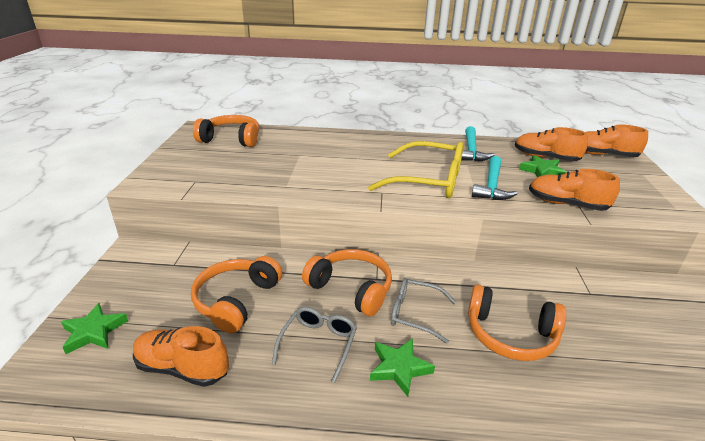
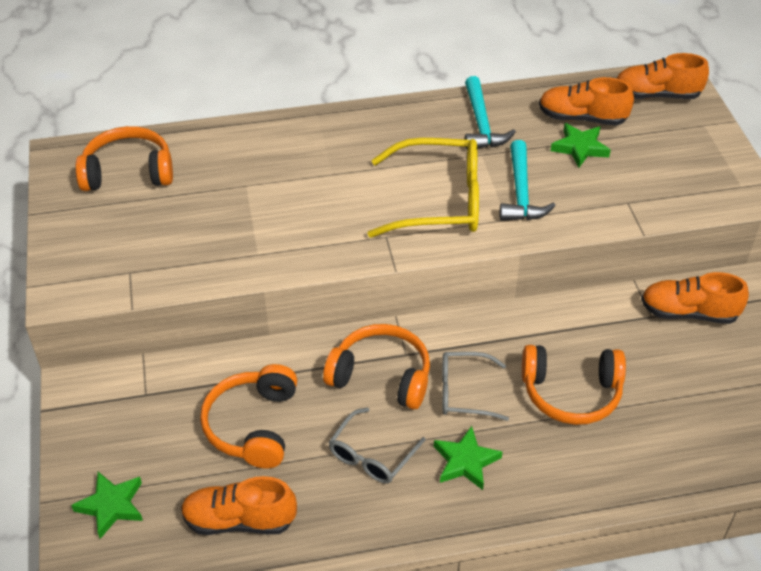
camera: 15 degrees left, 15 degrees up
(318, 344) = (371, 455): grey glasses -> grey glasses turned 150 degrees counterclockwise
(566, 204) = (615, 207): orange shoe -> orange shoe (688, 312)

